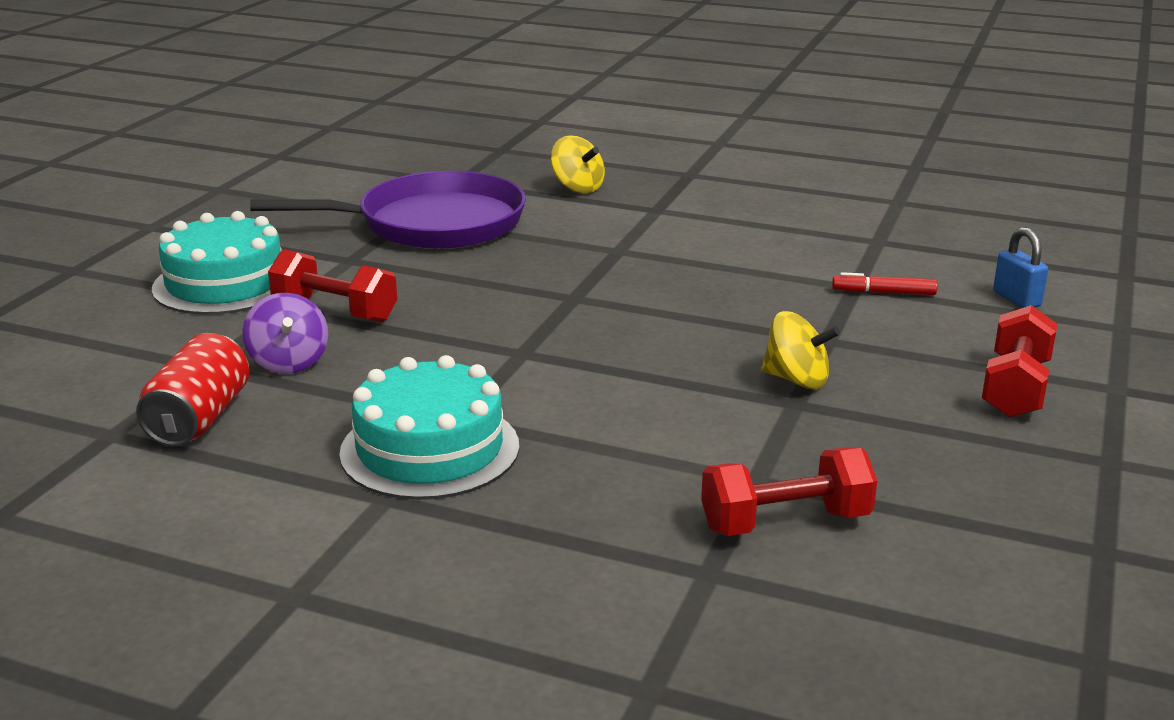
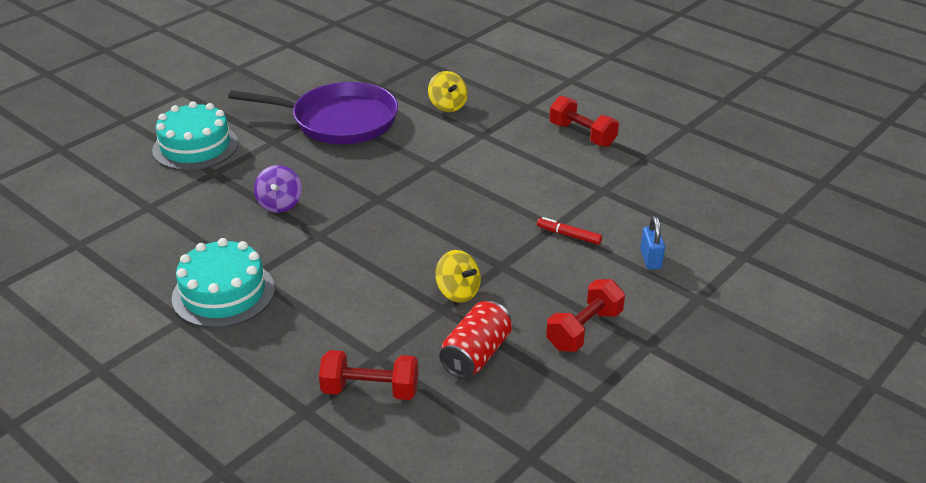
camera: 20 degrees right, 10 degrees up
(199, 418) = (124, 244): red can -> red can (476, 355)
(289, 362) = (192, 214): purple spinning top -> purple spinning top (280, 204)
(335, 311) = (239, 181): red dumbbell -> red dumbbell (582, 135)

